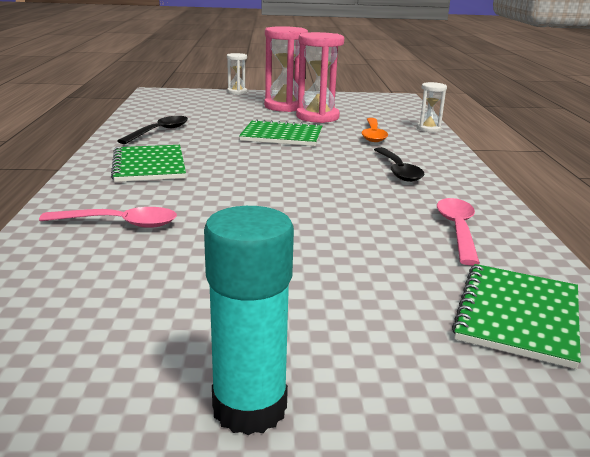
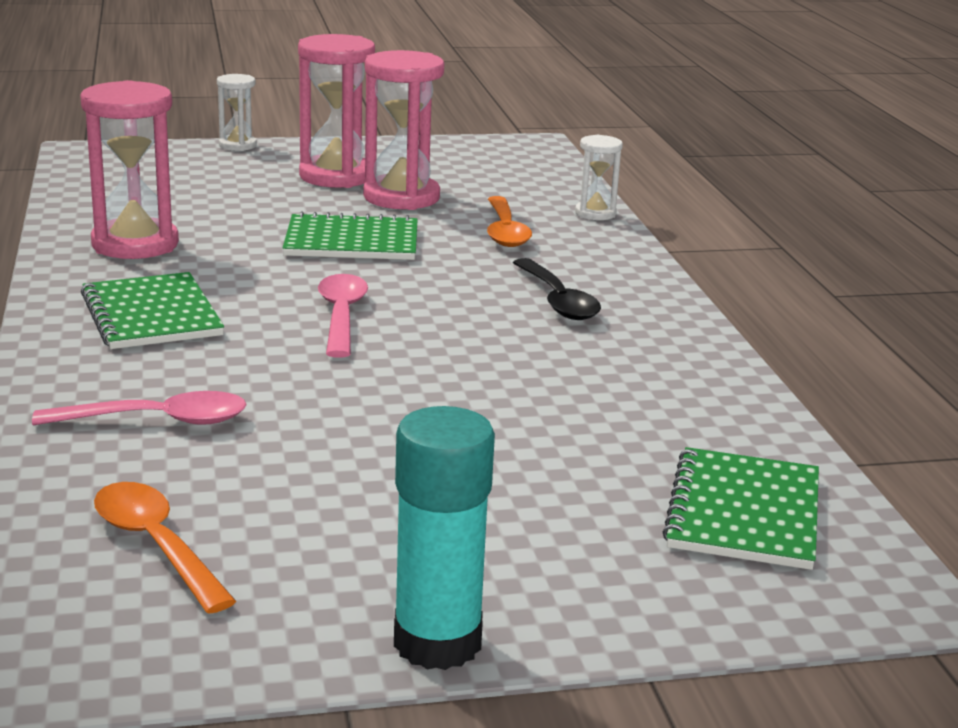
camera: 10 degrees left, 0 degrees up
(72, 306) = (156, 545): none -> orange spoon
(159, 132) = (135, 244): black spoon -> pink hourglass
(457, 230) = (658, 397): pink spoon -> pink spoon (341, 316)

